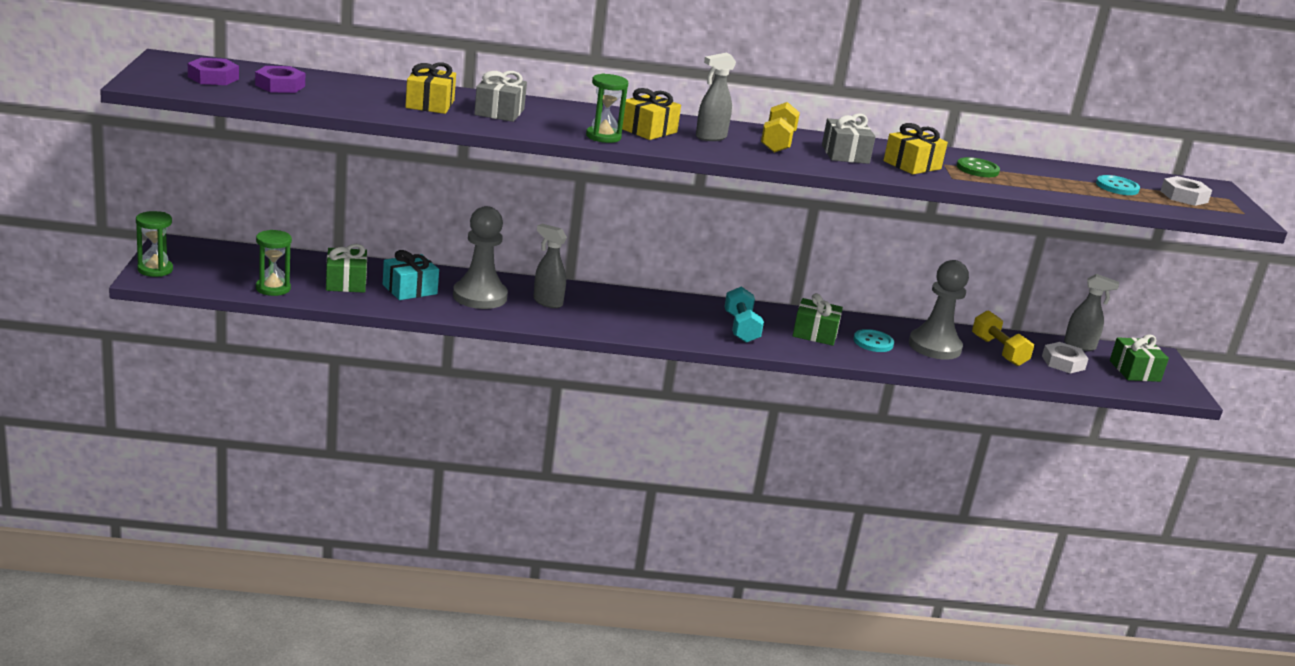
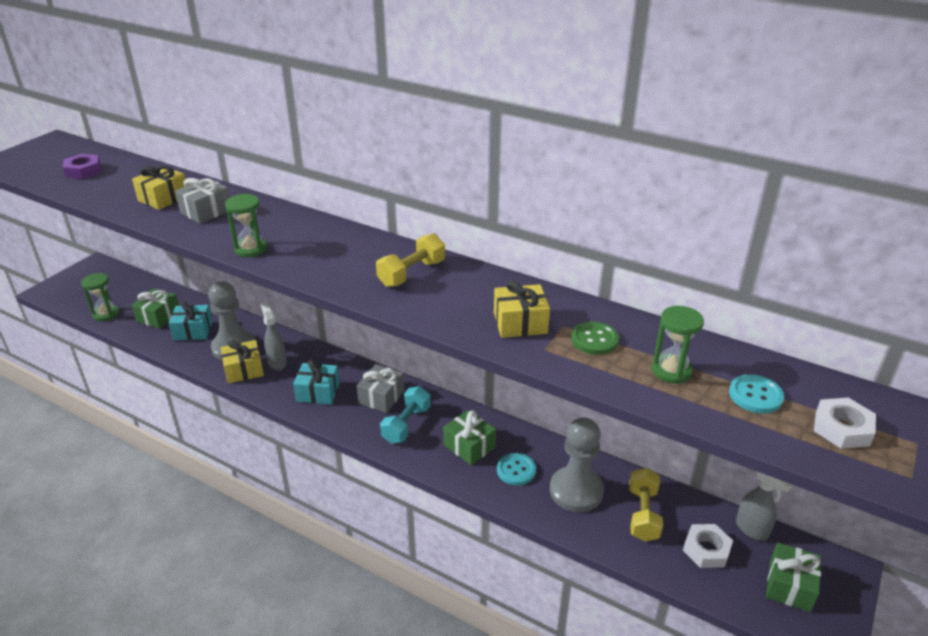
camera: 35 degrees right, 10 degrees up
(155, 270) = (57, 285): green hourglass -> green hourglass (671, 371)
(213, 78) = (50, 160): purple nut -> none
(624, 318) = (318, 392): none -> turquoise gift
(648, 130) = (305, 245): yellow gift -> yellow gift (244, 370)
(710, 137) = (352, 260): grey spray bottle -> none
(845, 154) = (462, 298): grey gift -> grey gift (381, 397)

